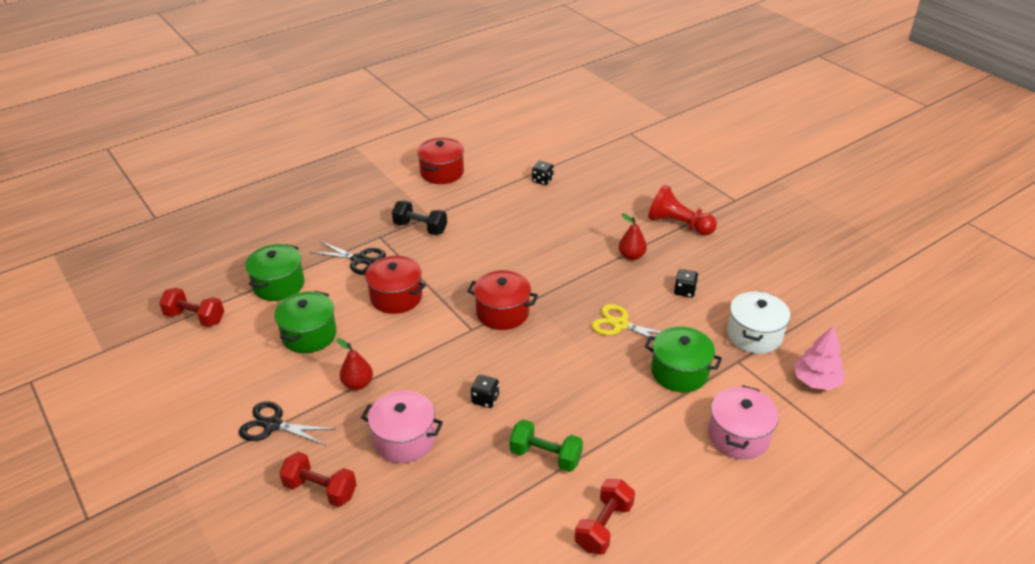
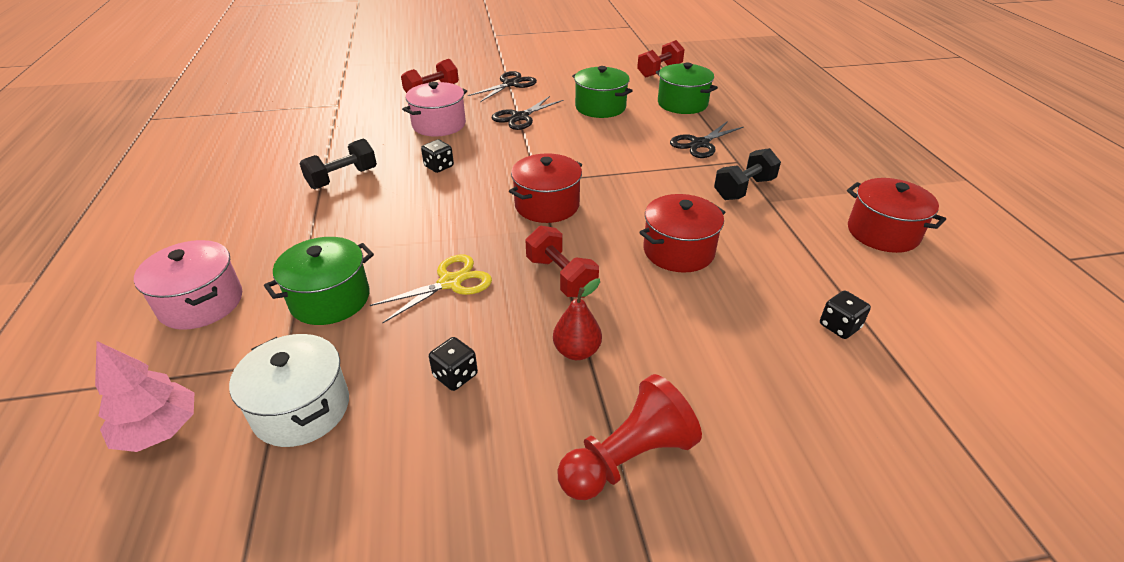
camera: 115 degrees right, 0 degrees up
(358, 384) = (520, 117): red pear -> black scissors
(396, 297) = (622, 152): red pot -> red pot (678, 251)
(545, 456) = (342, 178): green dumbbell -> black dumbbell
(603, 526) = (245, 185): red dumbbell -> red dumbbell (561, 277)

